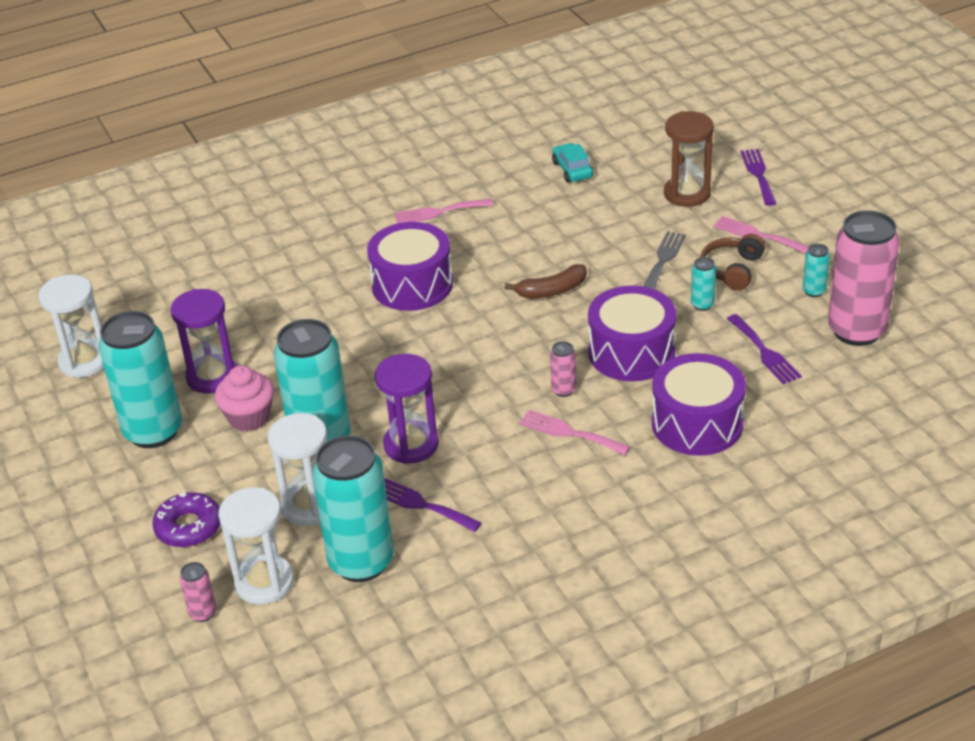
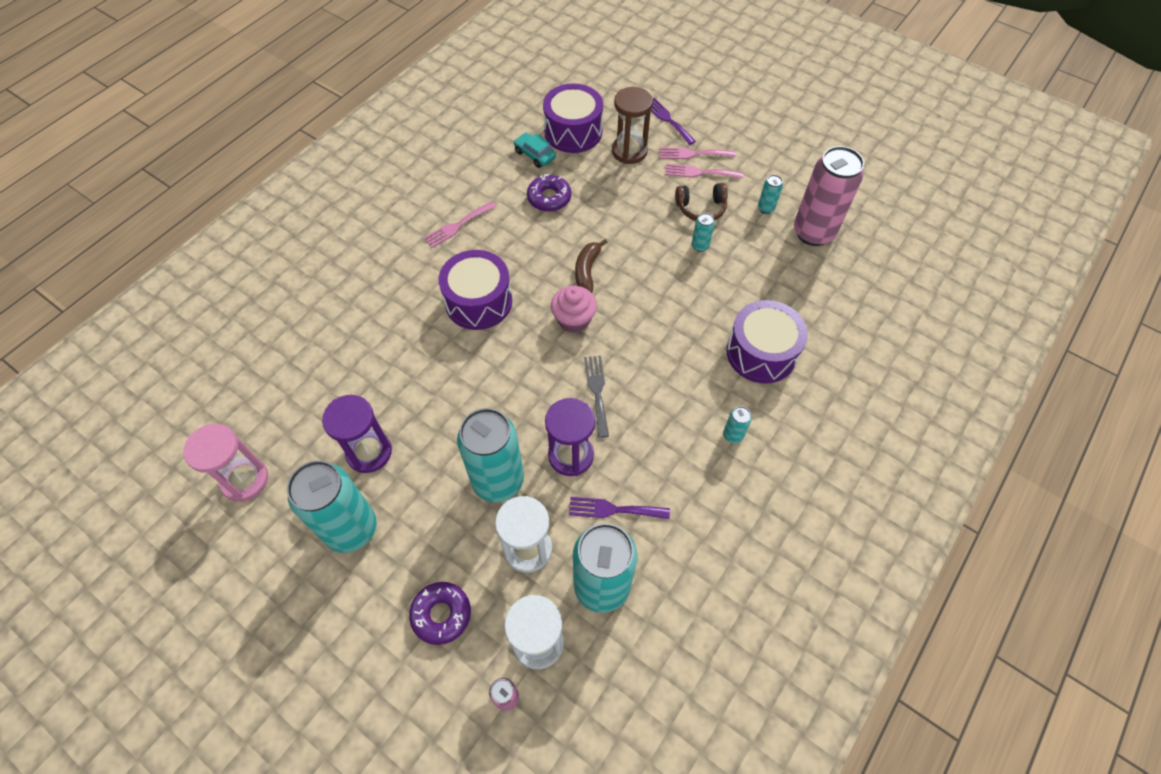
camera: 30 degrees left, 20 degrees up
(84, 361) = (245, 480): white hourglass -> pink hourglass
(249, 417) = (425, 481): pink cupcake -> pink cupcake (573, 320)
(552, 291) = (587, 270): brown banana -> brown banana turned 150 degrees clockwise
(559, 213) = (549, 198): none -> purple donut
(563, 390) = (651, 358): pink can -> none
(569, 433) = (679, 396): pink fork -> pink fork (693, 154)
(603, 486) = (733, 435): none -> turquoise can
(631, 352) = (678, 306): purple drum -> purple drum (573, 132)
(663, 260) = (649, 215): grey fork -> grey fork (597, 391)
(732, 270) = (701, 208): brown headphones -> brown headphones turned 90 degrees counterclockwise
(764, 352) = (766, 272): purple fork -> none

